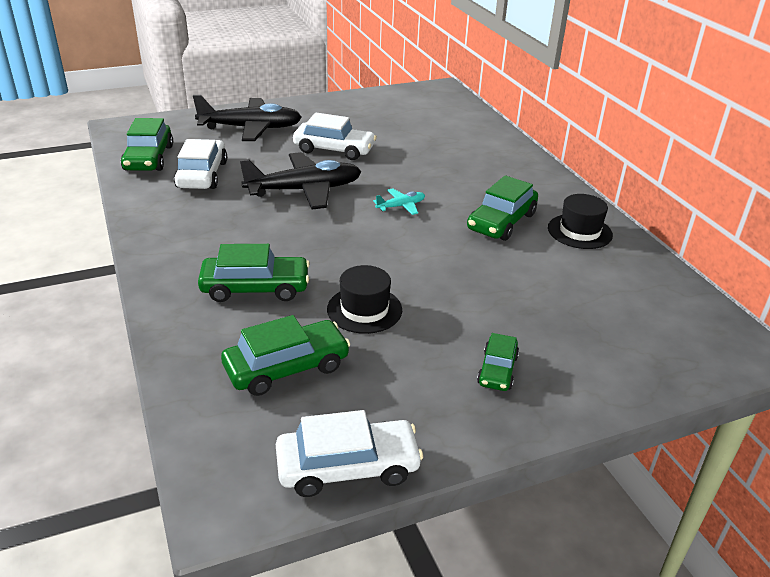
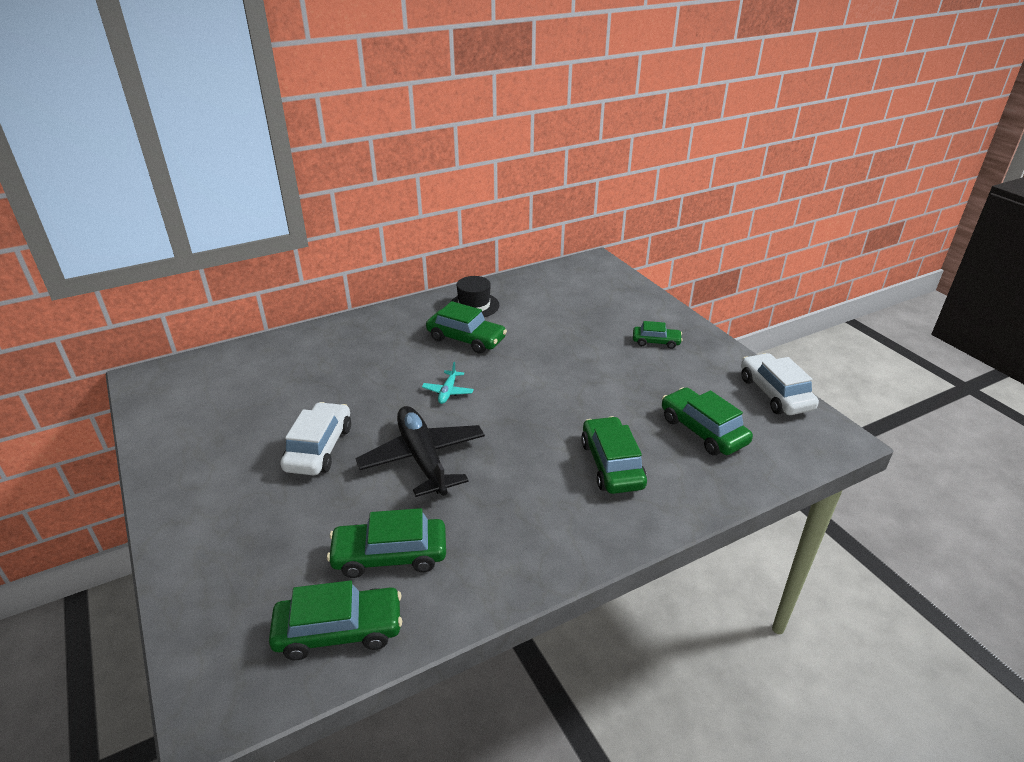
camera: 95 degrees left, 0 degrees up
(202, 175) = (390, 555): white car -> green car
(251, 128) = (244, 535): black plane -> none
(364, 309) = (616, 400): black hat -> none
(401, 206) = (448, 392): turquoise plane -> turquoise plane turned 135 degrees counterclockwise

